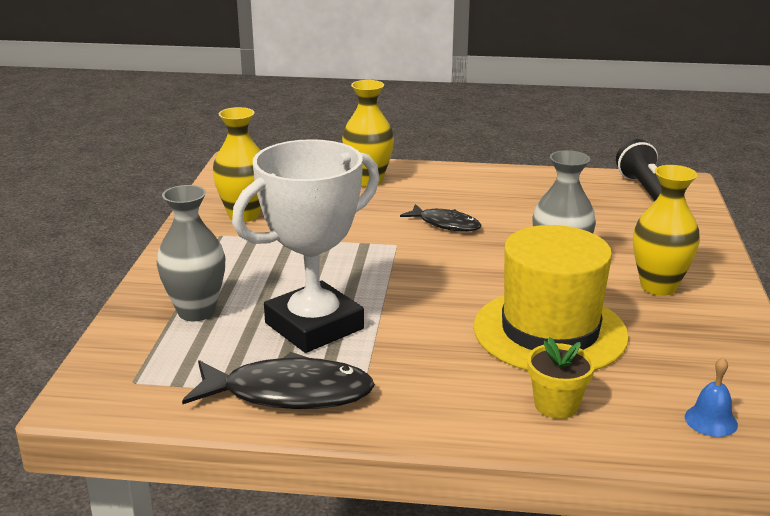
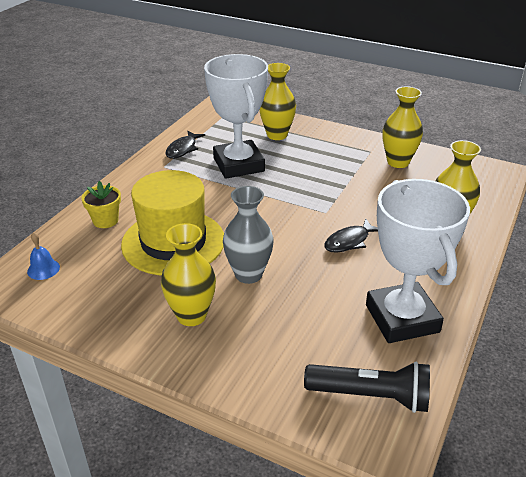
camera: 110 degrees right, 10 degrees up
(196, 311) = (277, 135): grey vase -> yellow vase
(289, 393) = (183, 149): black fish -> black fish, size x0.60
(543, 190) = (402, 318): none -> white trophy

